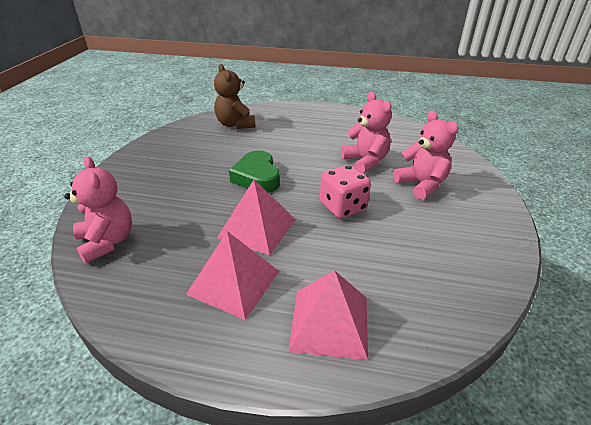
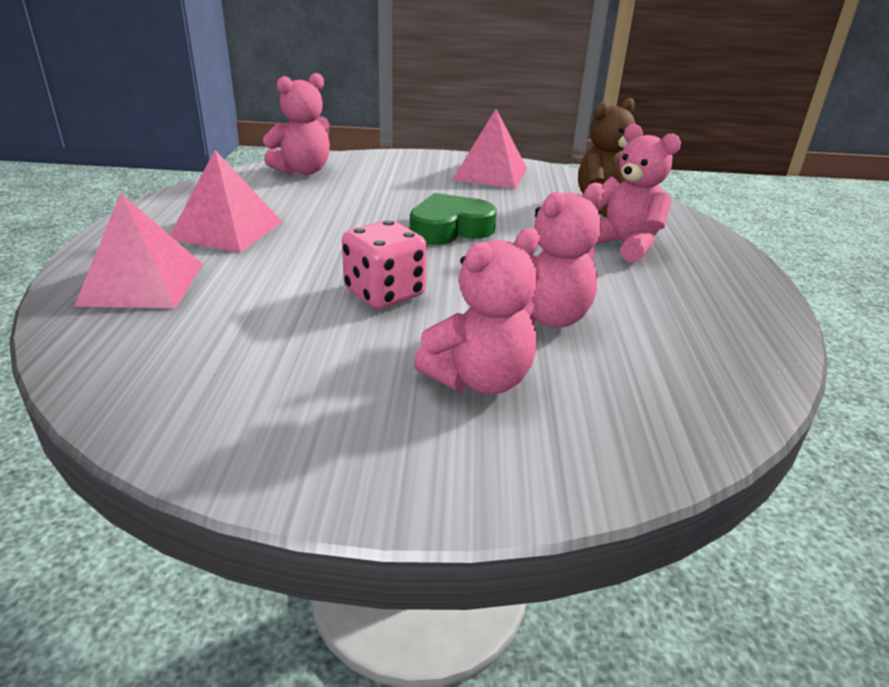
camera: 80 degrees right, 5 degrees down
(257, 228) = (327, 235): pink pyramid -> pink pyramid (490, 174)
(289, 129) = (623, 245): none -> pink teddy bear

